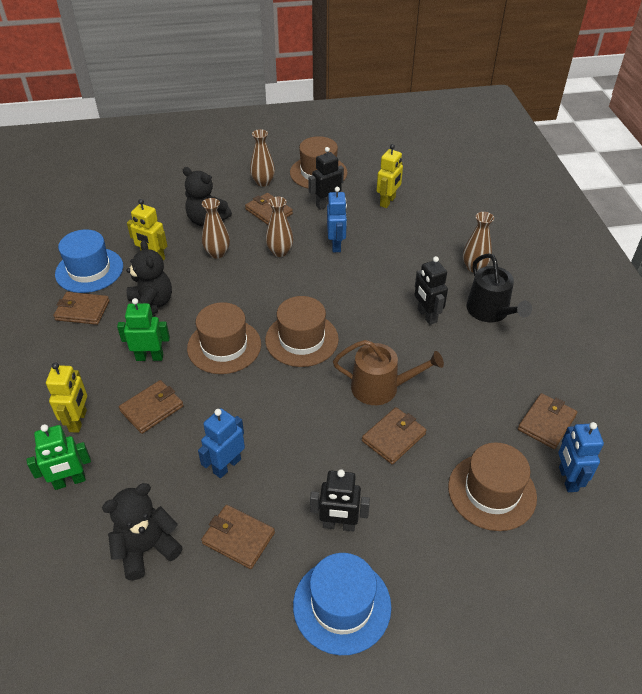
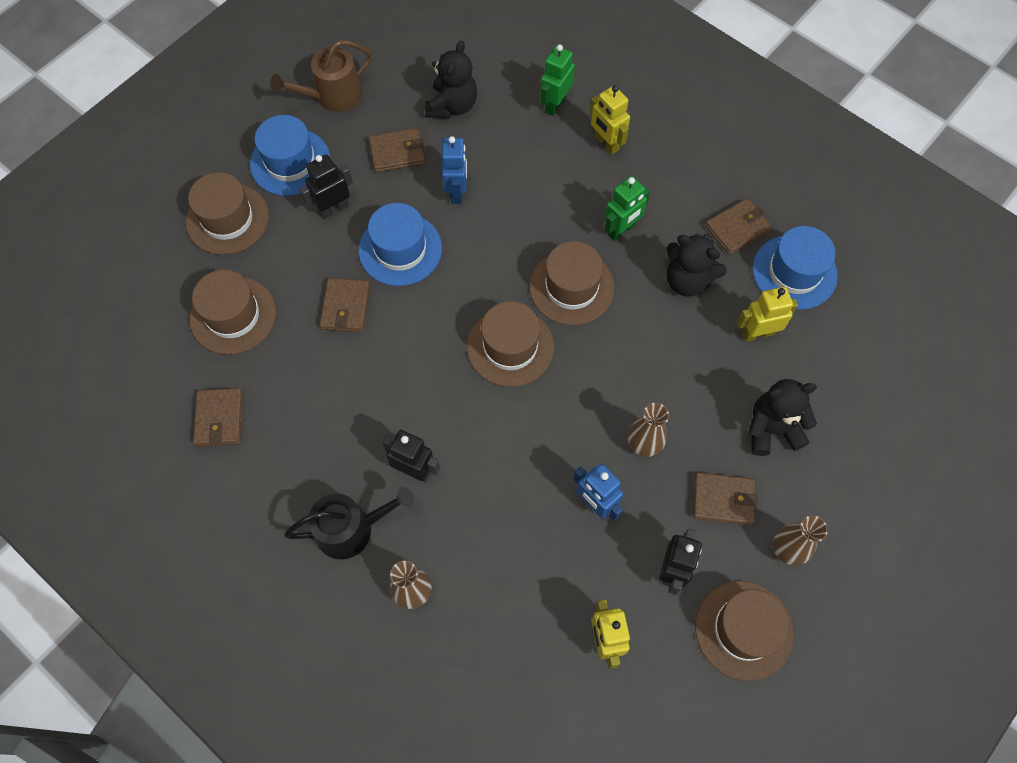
camera: 140 degrees right, 20 degrees up
(152, 408) = (563, 191): brown wallet -> none
(217, 253) = (704, 390): brown vase -> none
(314, 451) = (400, 249): none -> blue hat
(381, 387) = (394, 348): brown watering can -> brown watering can (333, 96)
(444, 587) = (227, 219): none -> brown hat
(490, 311) = (351, 529): black watering can -> black watering can turned 135 degrees clockwise
(567, 479) = (174, 371): blue robot -> none

